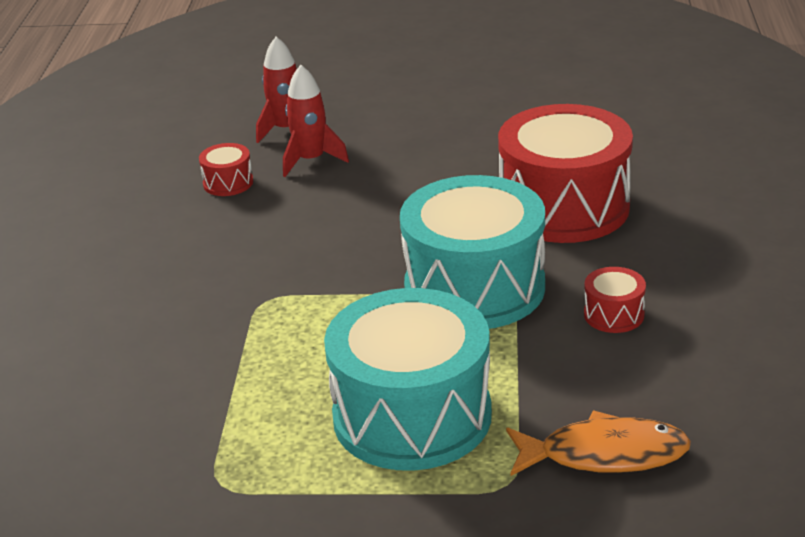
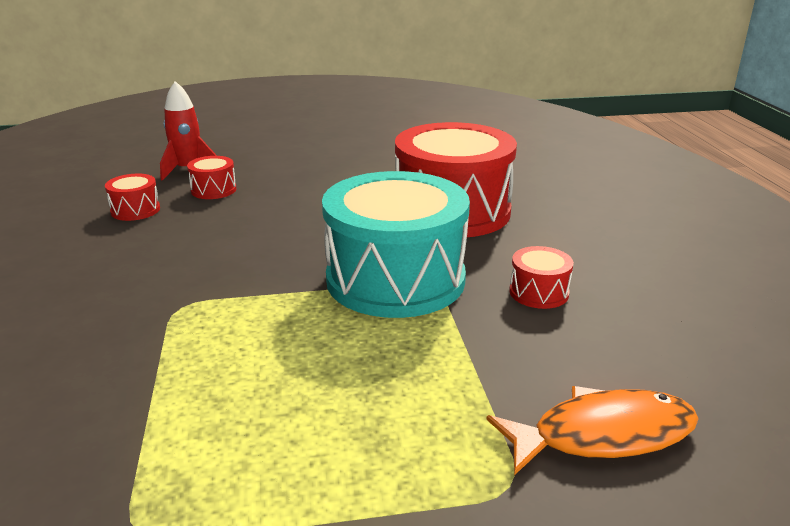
camera: 15 degrees left, 5 degrees down
(311, 160) = (213, 190): red rocket -> red drum
(412, 416) = (370, 413): turquoise drum -> none

